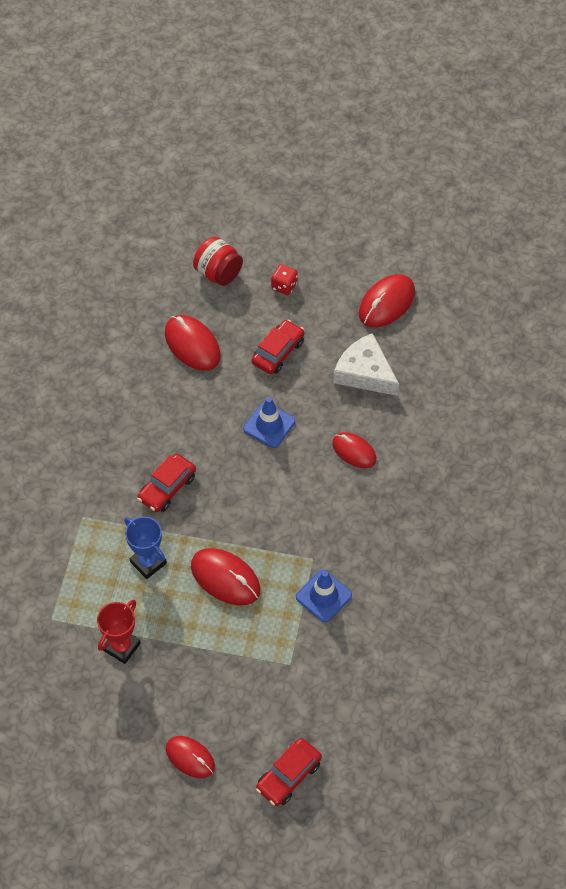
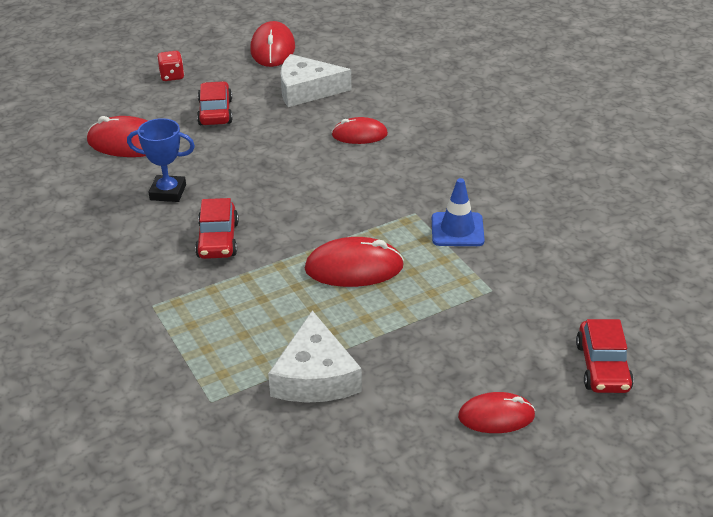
camera: 40 degrees left, 20 degrees down
(122, 647) = (315, 376): red trophy -> white cheese
(148, 562) = (264, 299): blue trophy -> blue trophy (168, 192)
(218, 273) = (101, 94): red jar -> none
(269, 425) = (264, 155): blue traffic cone -> none

